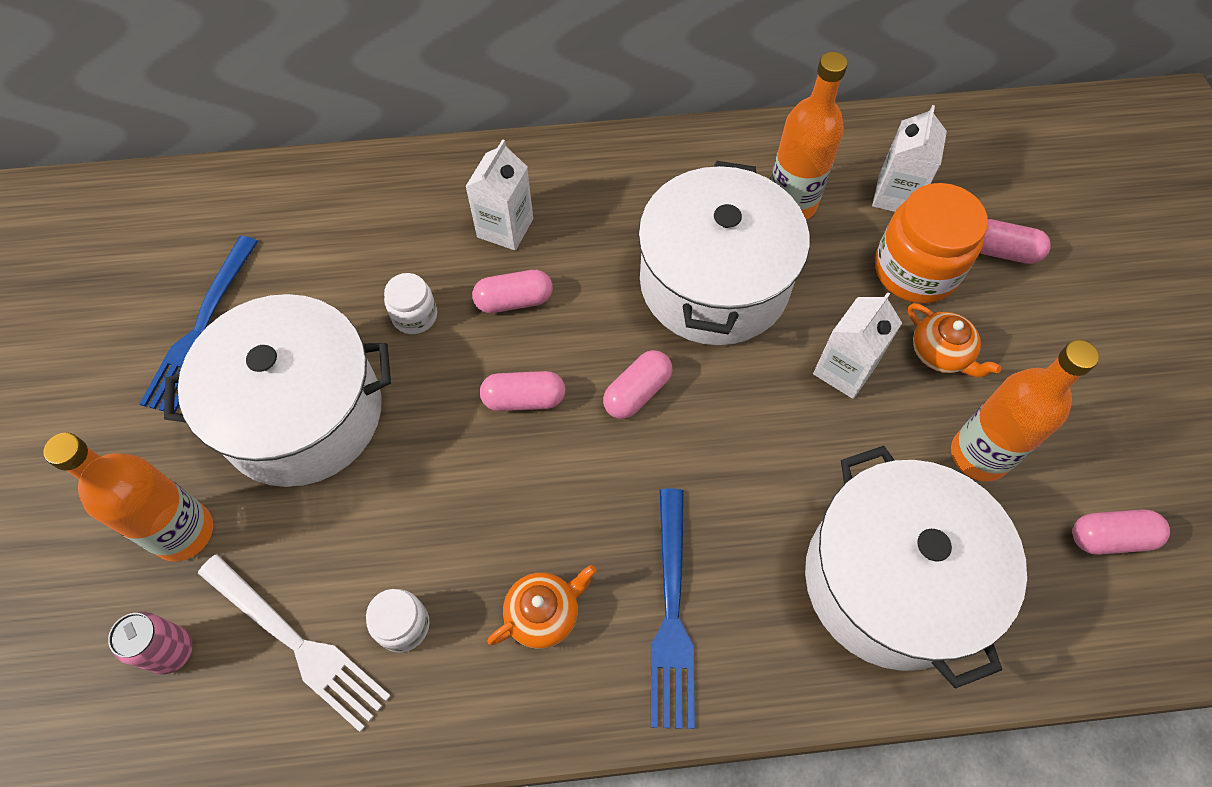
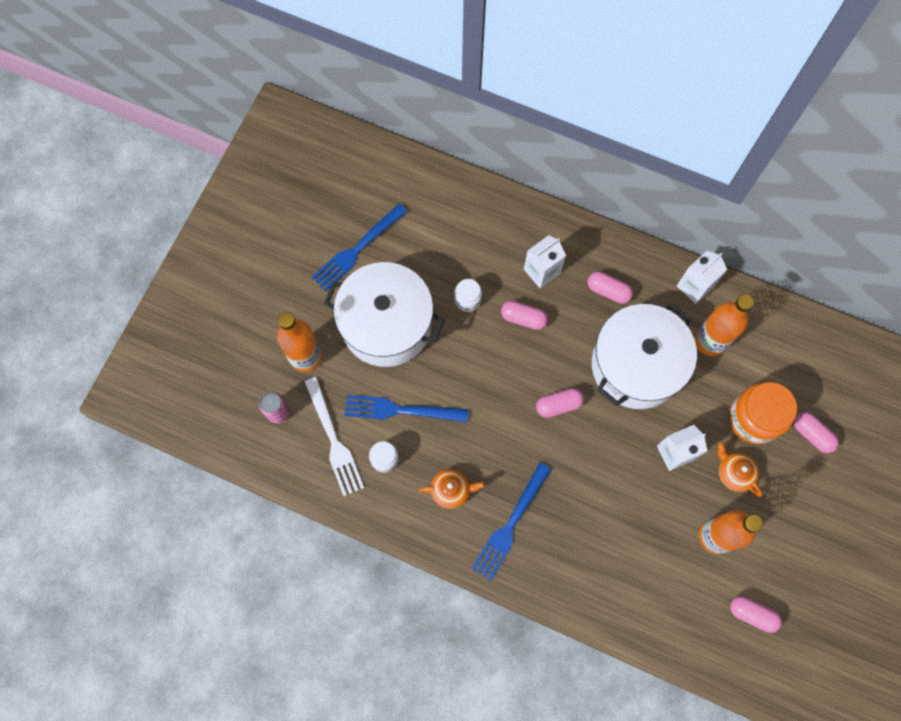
camera: 30 degrees right, 10 degrees up
(390, 531) = (400, 410): none -> blue fork
(524, 399) = (499, 377): pink capsule -> pink capsule (608, 291)
(892, 580) = (626, 570): white pot -> none
(896, 195) = (775, 368): white carton -> white carton (694, 286)
(941, 353) = (734, 473): orange teapot -> orange teapot turned 150 degrees clockwise

